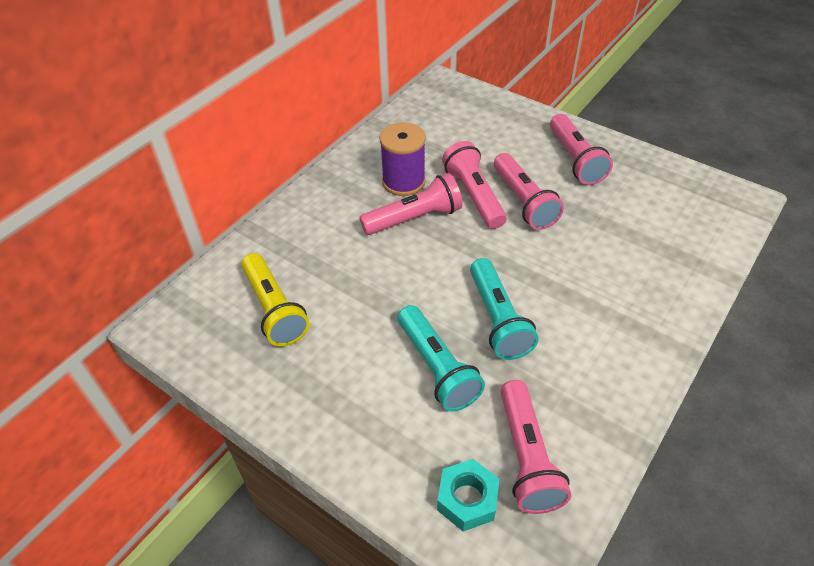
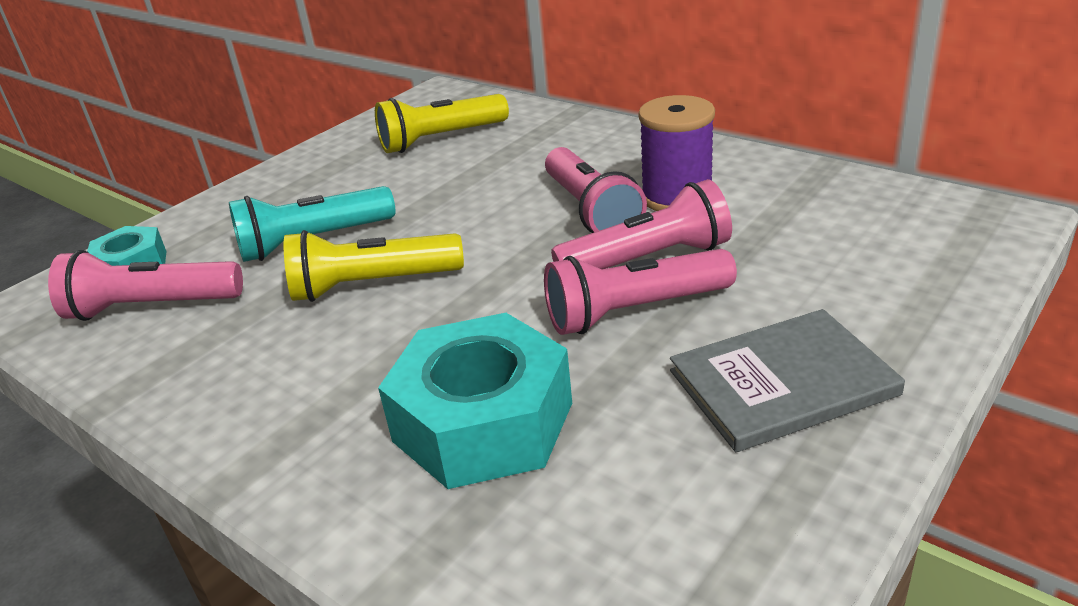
camera: 95 degrees right, 15 degrees down
(498, 319) = (373, 285): turquoise flashlight -> yellow flashlight
(575, 159) = (782, 383): pink flashlight -> grey book
(618, 253) = (483, 422): none -> turquoise nut

